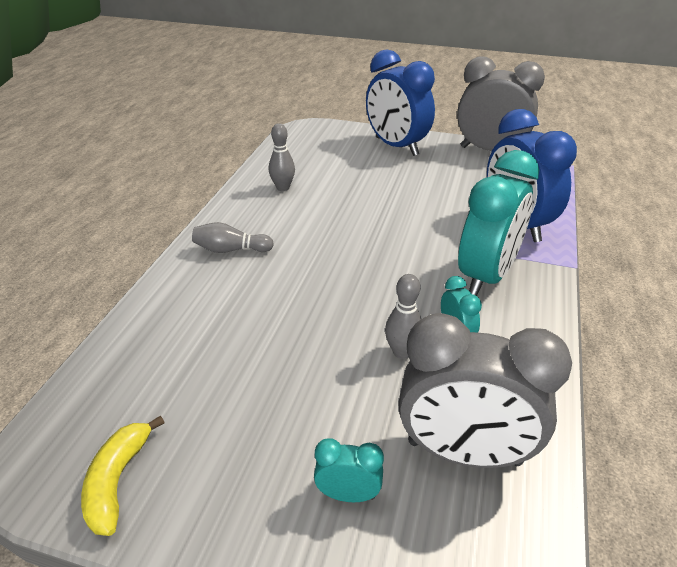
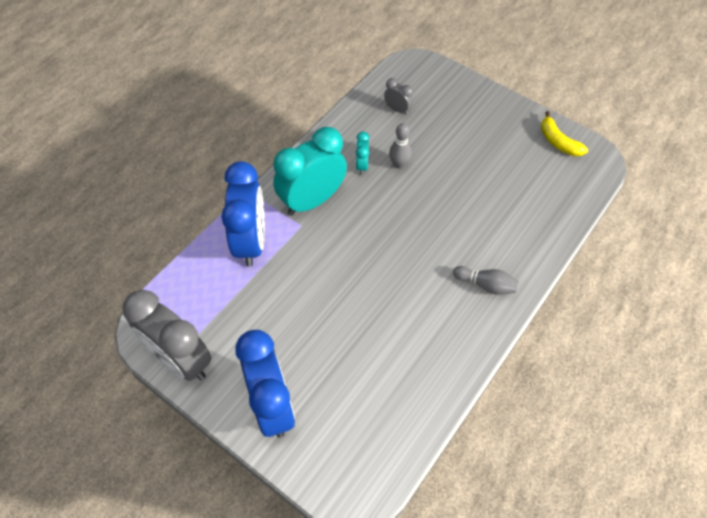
camera: 160 degrees left, 20 degrees up
(117, 481) = (558, 142): yellow banana -> yellow banana turned 120 degrees clockwise
(283, 188) = (422, 362): grey bowling pin -> none
(348, 494) = (456, 109): turquoise clock -> none
(464, 453) = (397, 109): grey clock -> grey clock, size x0.44

